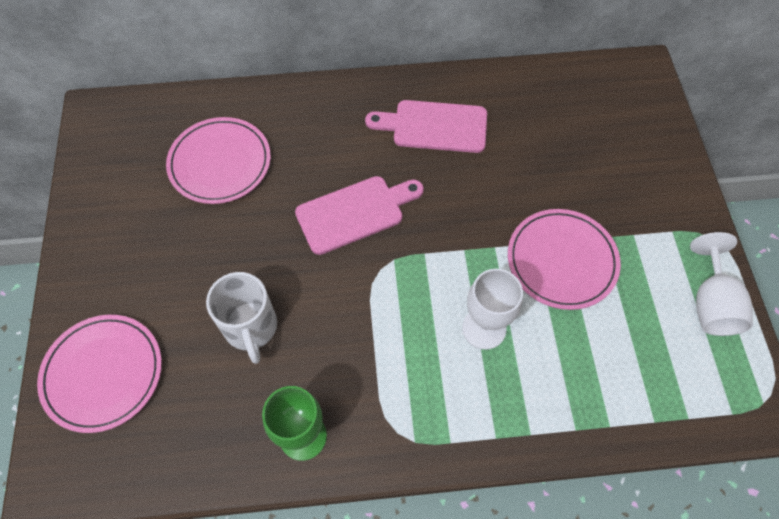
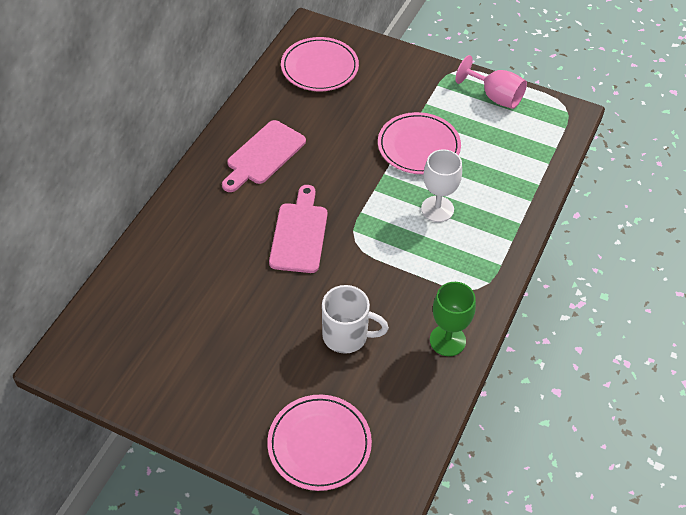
camera: 60 degrees left, 10 degrees down
(220, 163) = (188, 295): pink plate -> pink plate (319, 67)
(711, 303) = (495, 96): white goblet -> pink goblet

